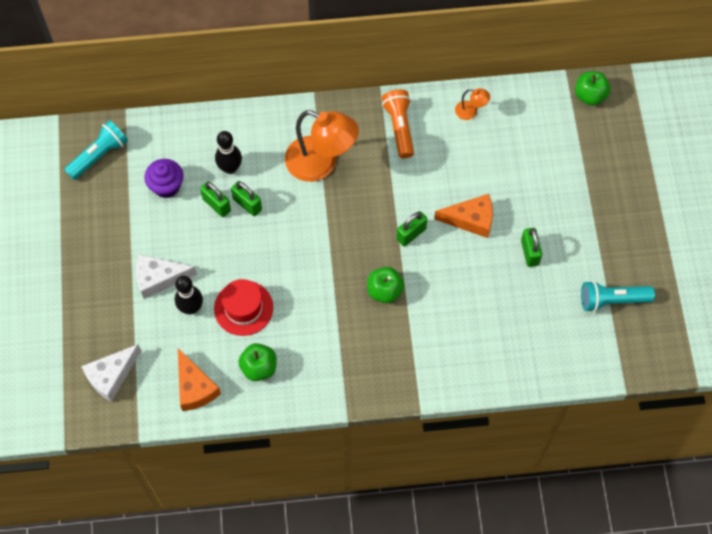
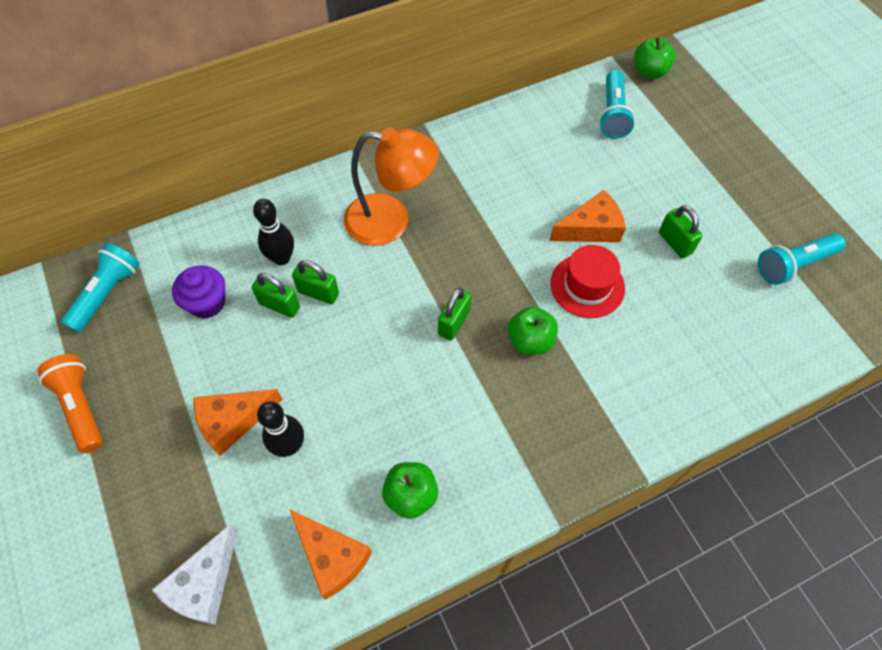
camera: 20 degrees left, 5 degrees down
(159, 278) = (233, 421): white cheese -> orange cheese
(243, 308) = (360, 422): red hat -> red hat (587, 286)
(399, 127) = (464, 158): orange flashlight -> orange flashlight (81, 407)
(411, 234) = (531, 265): green padlock -> green padlock (454, 323)
(470, 112) = (534, 121): orange lamp -> none
(538, 126) = (613, 114): none -> turquoise flashlight

